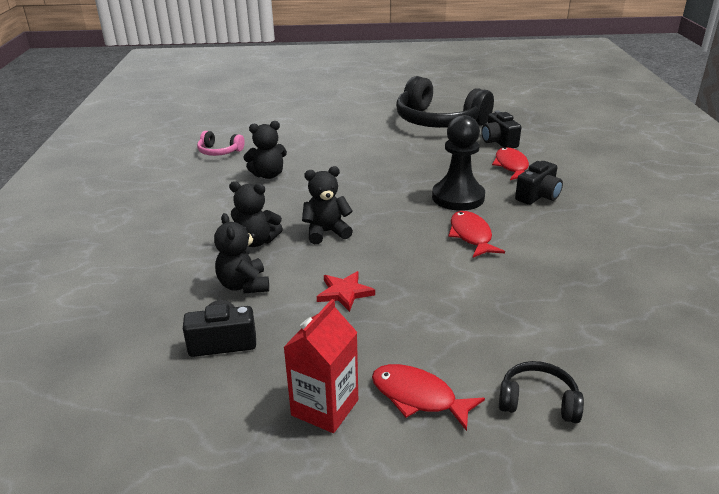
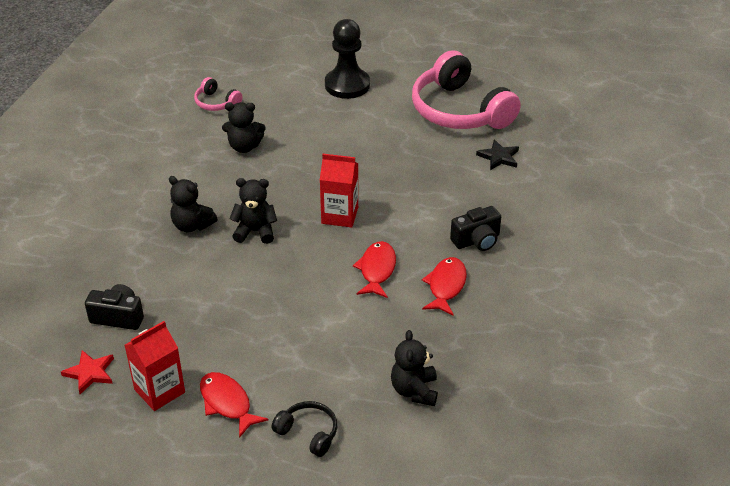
camera: 20 degrees right, 10 degrees up
(244, 285) = (159, 269): black teddy bear -> black teddy bear (414, 390)
(344, 293) = (232, 299): red star -> red star (90, 373)
(399, 204) = (339, 215): none -> red carton
(438, 121) = (459, 111): black headphones -> pink headphones
(458, 197) = (399, 222): black pawn -> black pawn (347, 85)
(498, 142) = (499, 157): black camera -> black star
(511, 166) = (483, 195): red fish -> red fish (446, 286)

